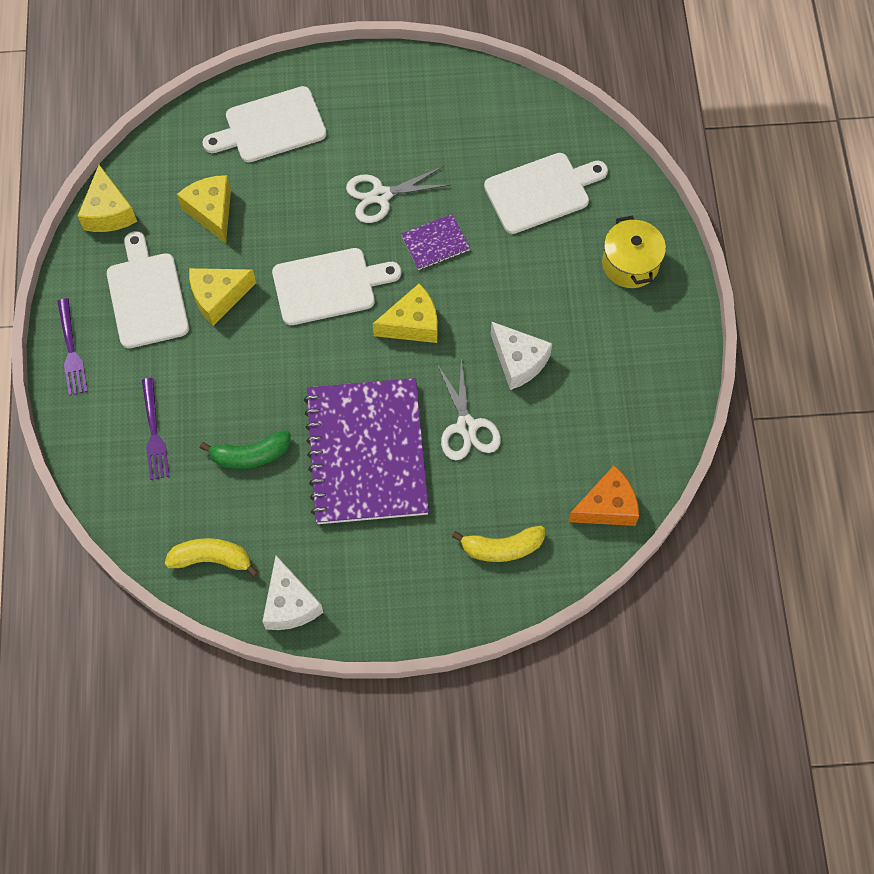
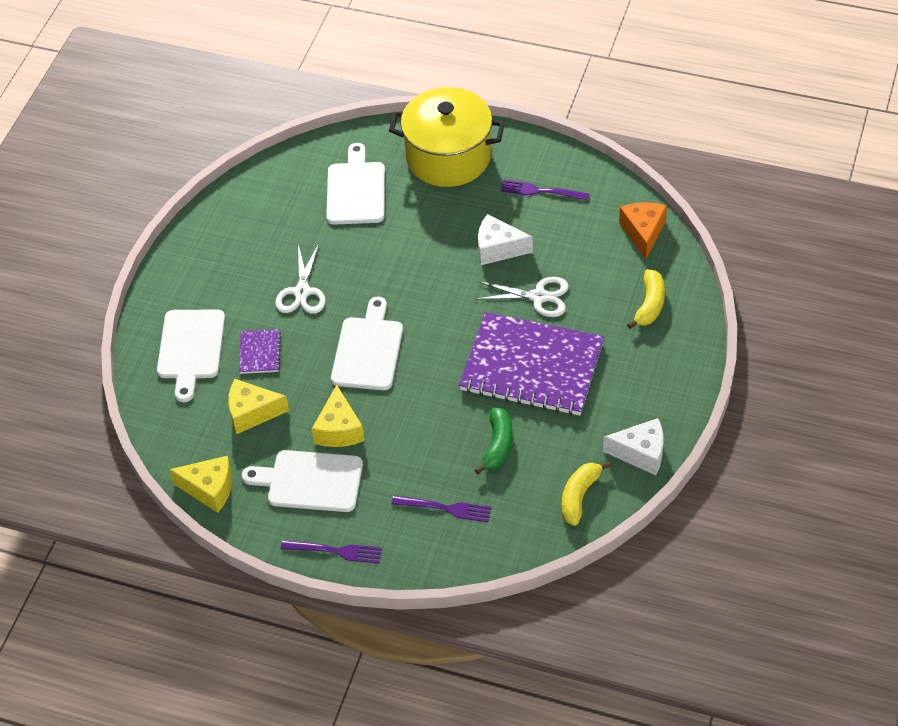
camera: 65 degrees left, 15 degrees down
(412, 324) = (432, 305): yellow cheese -> none
(435, 243) = (366, 269): purple notebook -> purple notebook (260, 352)
(518, 361) = (498, 248): white cheese -> white cheese turned 150 degrees counterclockwise
(622, 376) = (540, 191): none -> purple fork
(630, 264) = (448, 157): yellow pot -> yellow pot, size x1.79

